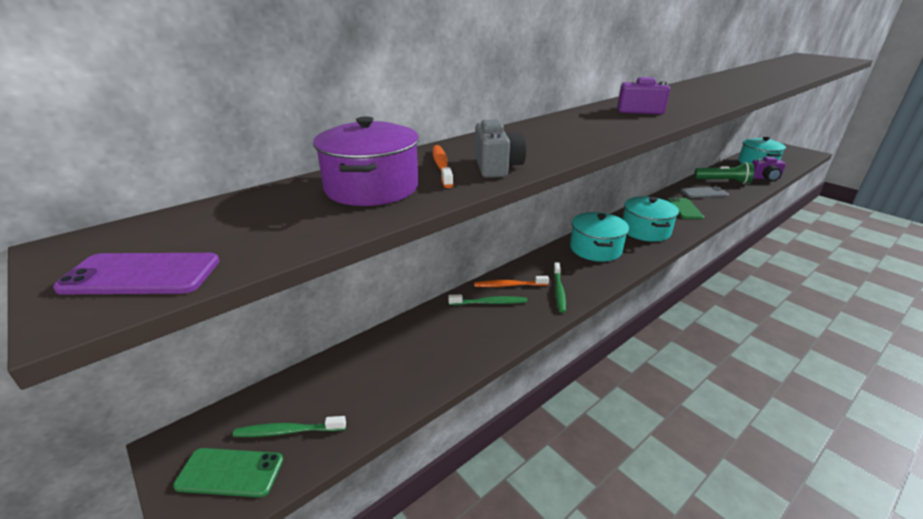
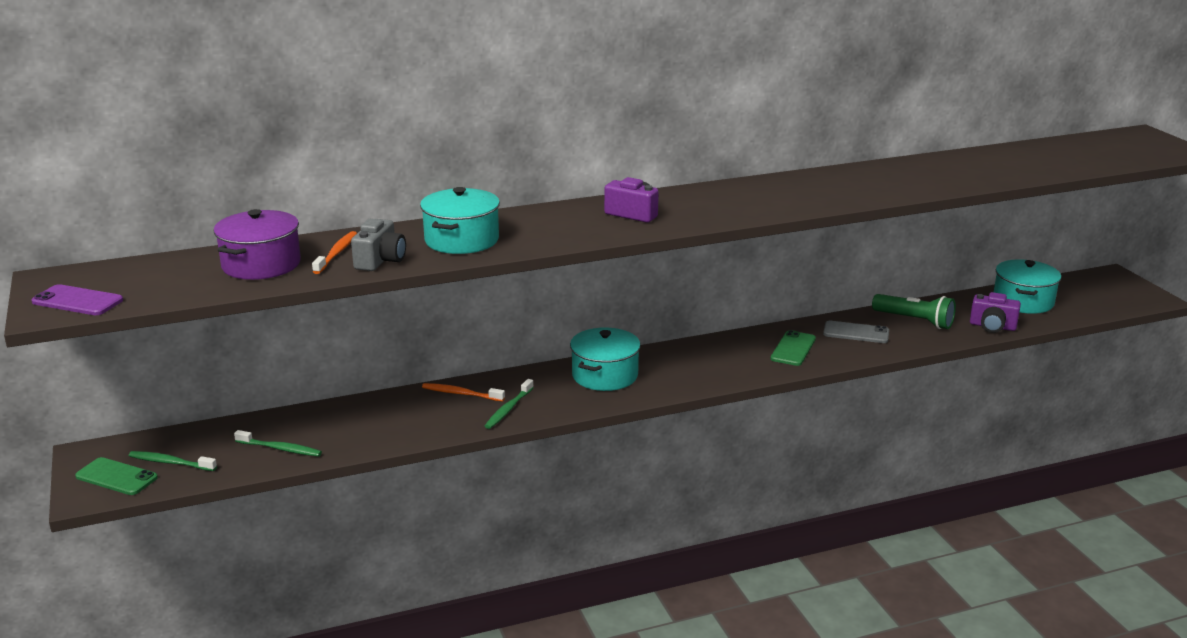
camera: 20 degrees right, 5 degrees down
(489, 303) = (423, 406): green toothbrush -> green toothbrush (280, 449)
(645, 230) = (697, 366): turquoise pot -> turquoise pot (461, 240)

